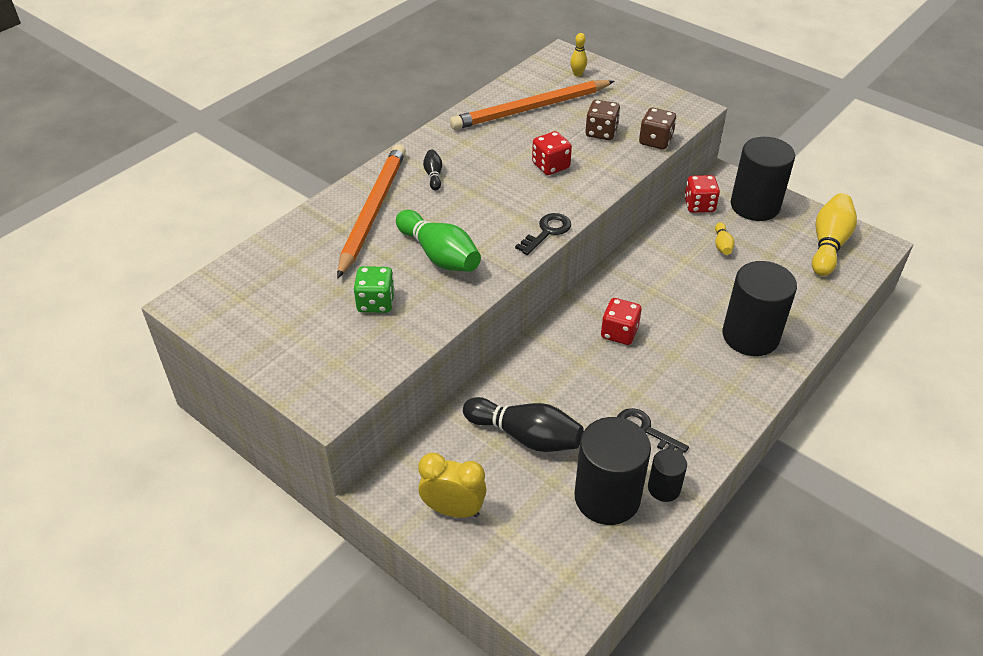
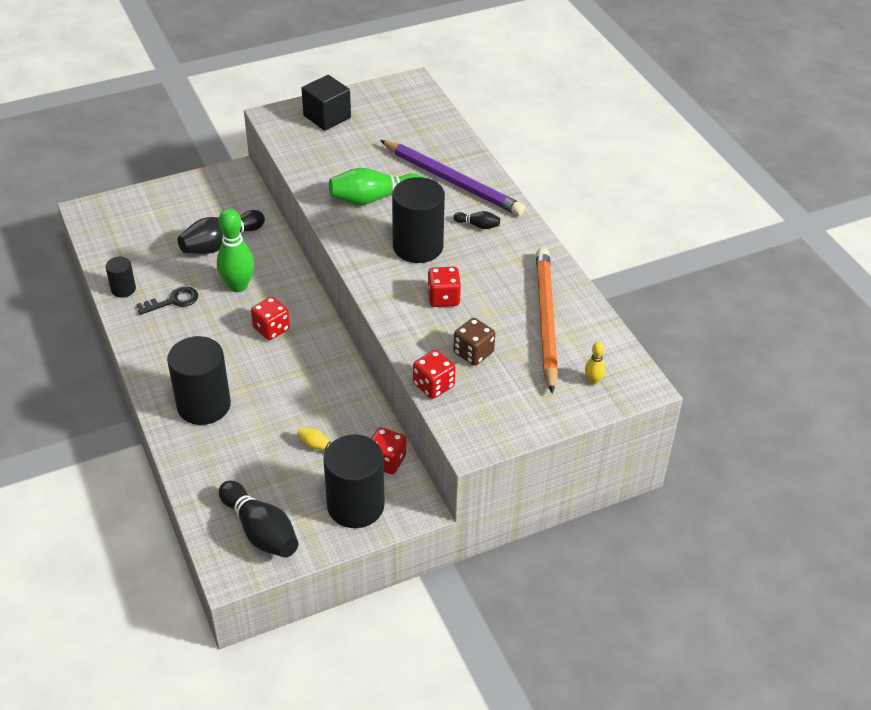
camera: 115 degrees right, 0 degrees up
(302, 351) = (327, 117): none -> black cube
(373, 211) = (452, 181): orange pencil -> purple pencil
(376, 302) = (347, 156): green dice -> none
(453, 510) = (195, 195): yellow clock -> none
(547, 232) = (356, 262): black key -> none
(581, 387) = (238, 286): none -> green bowling pin
(607, 497) = (142, 261): black cylinder -> black cylinder (418, 247)
(655, 141) = (433, 385): brown dice -> red dice
(828, 245) = (260, 531): yellow bowling pin -> black bowling pin

